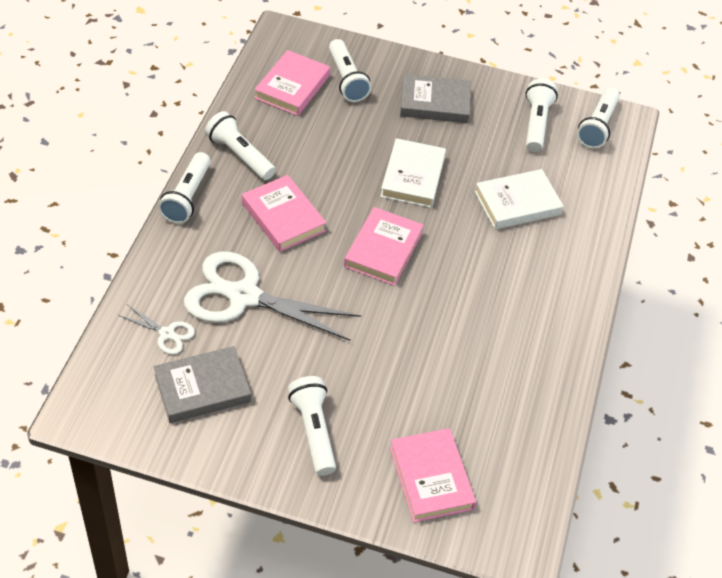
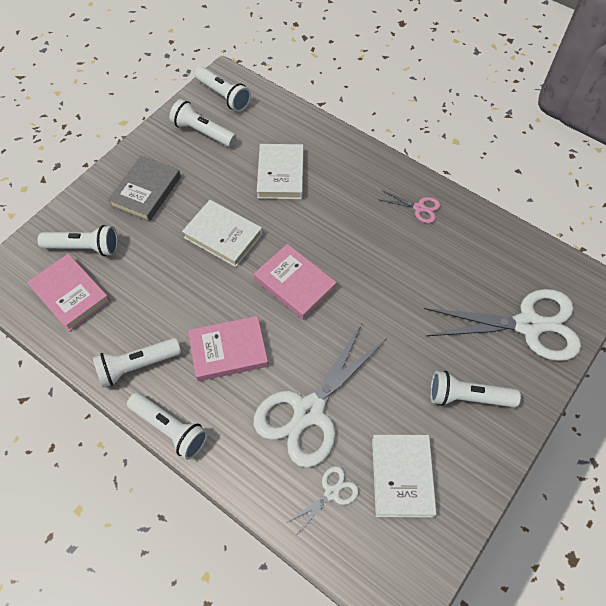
camera: 65 degrees left, 10 degrees up
(202, 388) = (402, 476): grey book -> white book
(431, 478) = (528, 325): pink book -> white scissors
(542, 340) = (419, 208): none -> pink scissors

